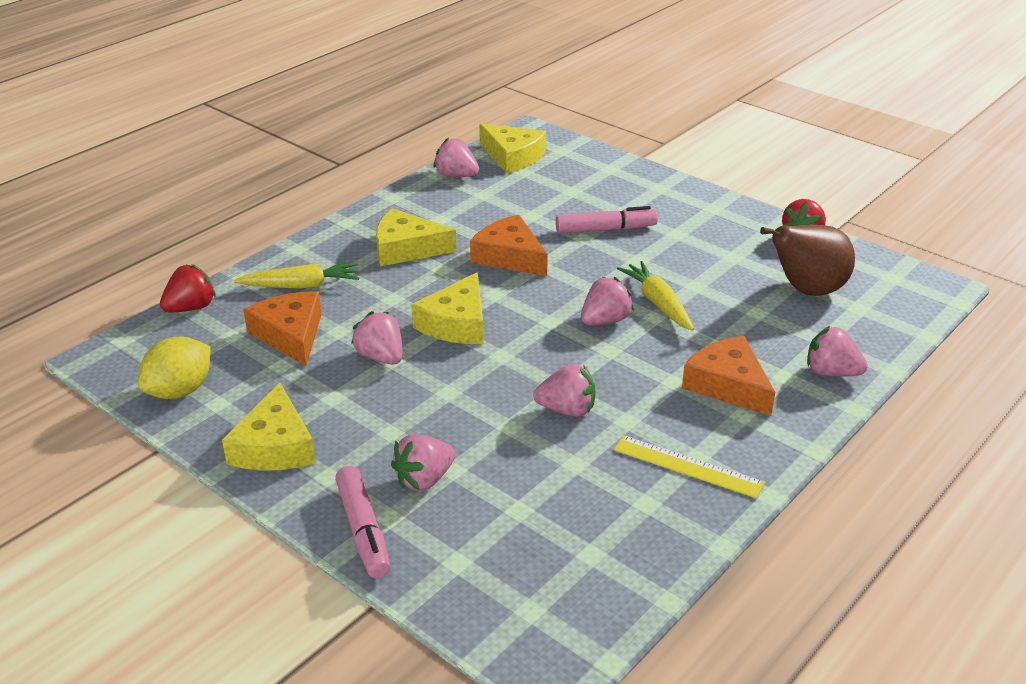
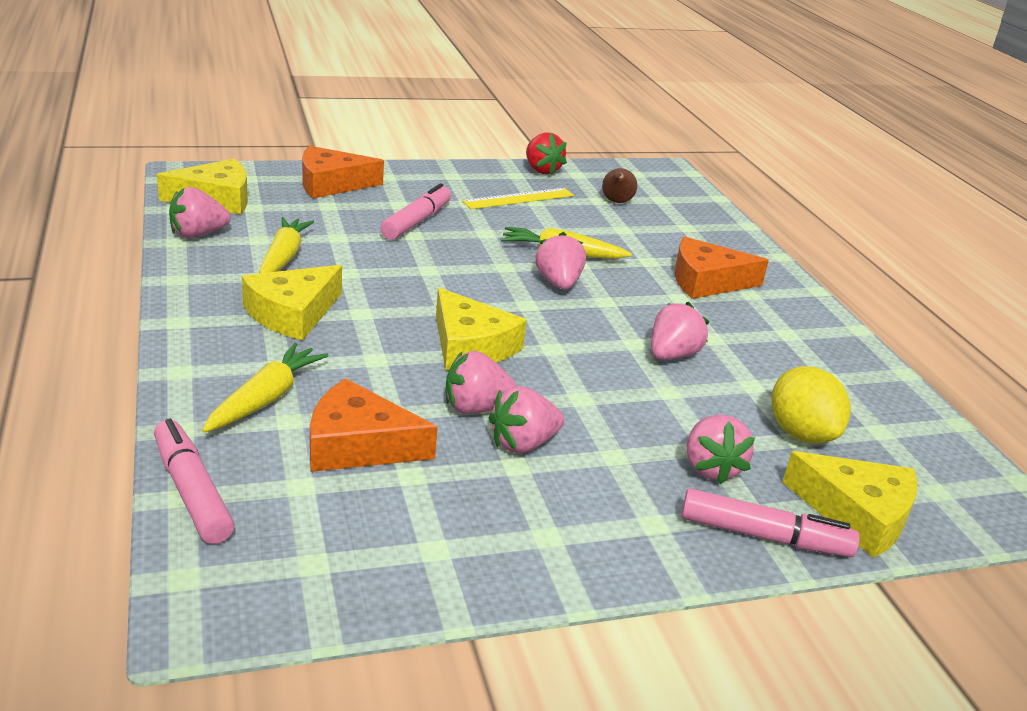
camera: 60 degrees left, 5 degrees down
(180, 391) = (373, 569): yellow lemon -> yellow lemon (801, 433)
(191, 308) = (192, 492): red strawberry -> pink marker
(274, 446) = (567, 539): yellow cheese -> yellow cheese (857, 514)
(471, 213) = (283, 258): none -> yellow carrot
(509, 256) = (393, 275): orange cheese -> orange cheese (331, 184)
(688, 466) = (797, 342): yellow ruler -> yellow ruler (518, 198)
(806, 290) = (616, 202): brown pear -> brown pear, size x0.52
(831, 372) = (729, 243): pink strawberry -> pink strawberry (523, 444)

